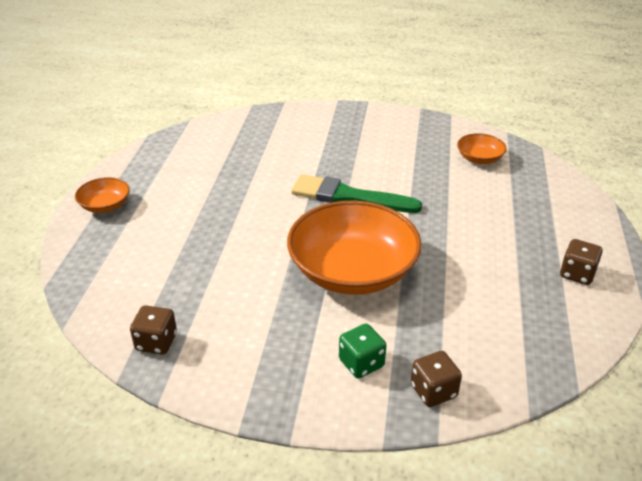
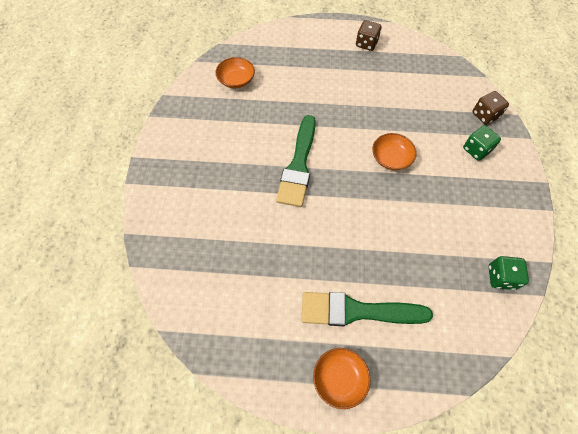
camera: 95 degrees left, 25 degrees up
(156, 342) = (501, 277): brown dice -> green dice
(162, 222) = (357, 311): none -> green brush
(352, 271) = (391, 158): orange bowl -> orange bowl, size x0.45

